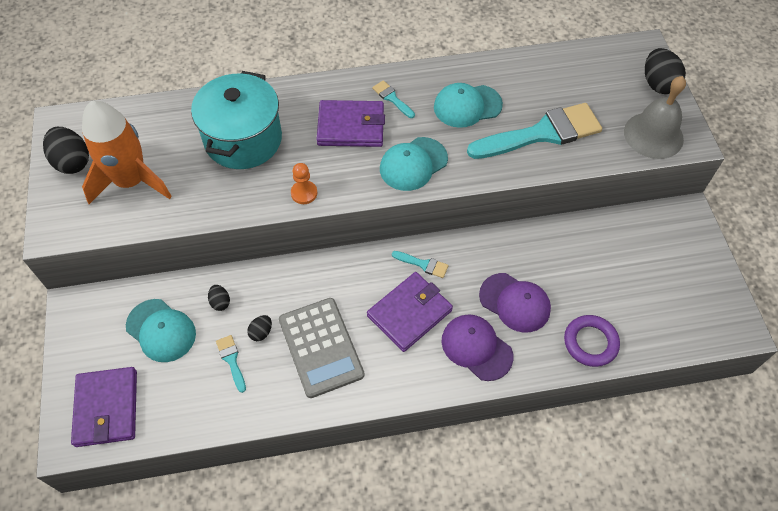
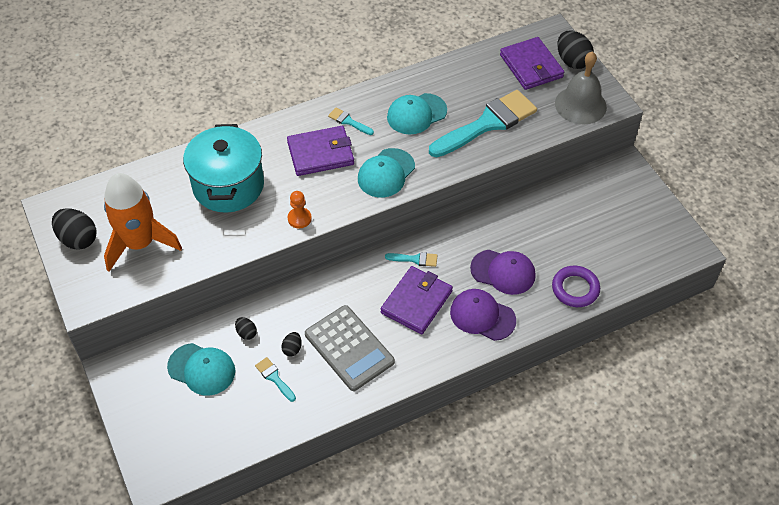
camera: 15 degrees left, 5 degrees down
(106, 408) = (177, 444): purple wallet -> purple wallet (531, 66)

